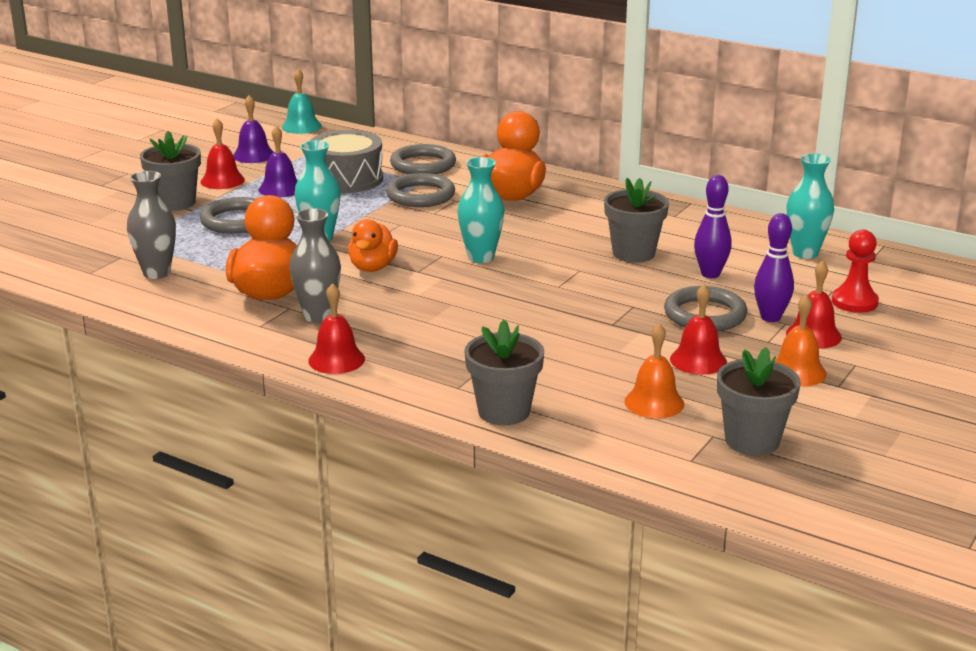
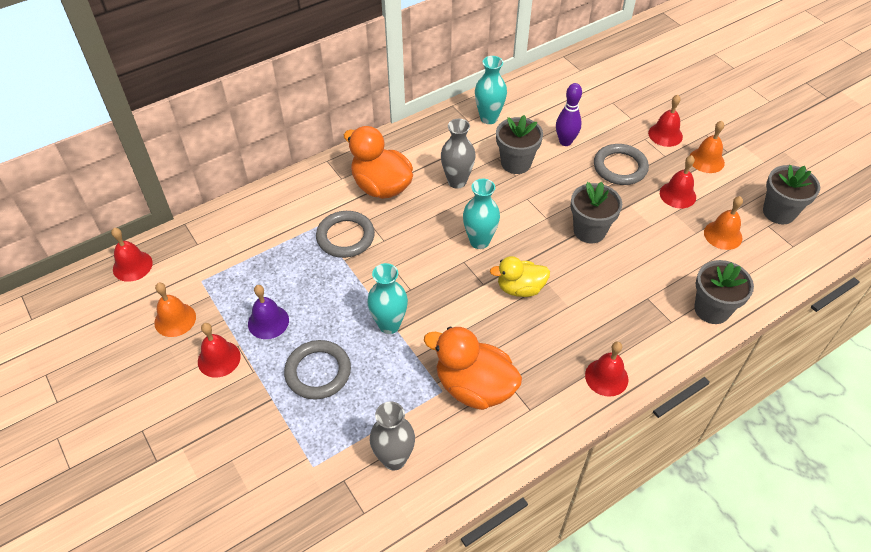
camera: 65 degrees left, 25 degrees up
(175, 202) = (246, 408): grey flower pot -> grey flower pot (589, 231)
(253, 155) = (175, 319): purple bell -> orange bell
(301, 126) = (132, 266): turquoise bell -> red bell
(318, 316) = (530, 367): grey vase -> grey vase (457, 181)
(347, 179) = (279, 271): grey drum -> none
(372, 267) = (463, 308): orange duck -> none
(423, 165) = (285, 215): grey ring -> none
(429, 291) = (520, 288): none -> yellow duck
(770, 317) = (636, 142): purple bowling pin -> none
(805, 253) = (557, 90): turquoise vase -> turquoise vase (489, 118)
(854, 302) = (631, 100): red pawn -> none

